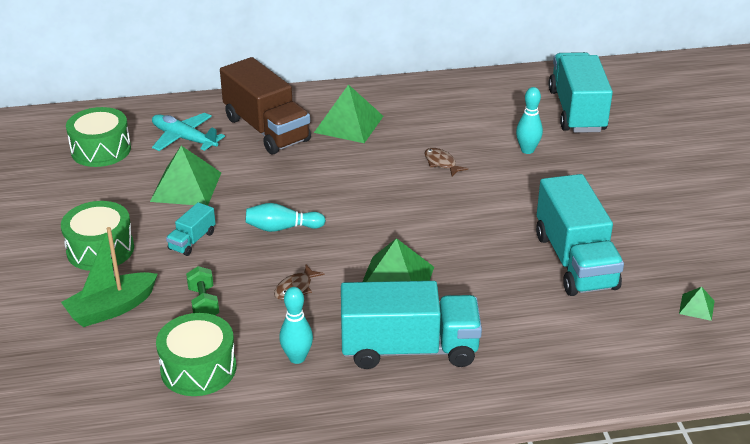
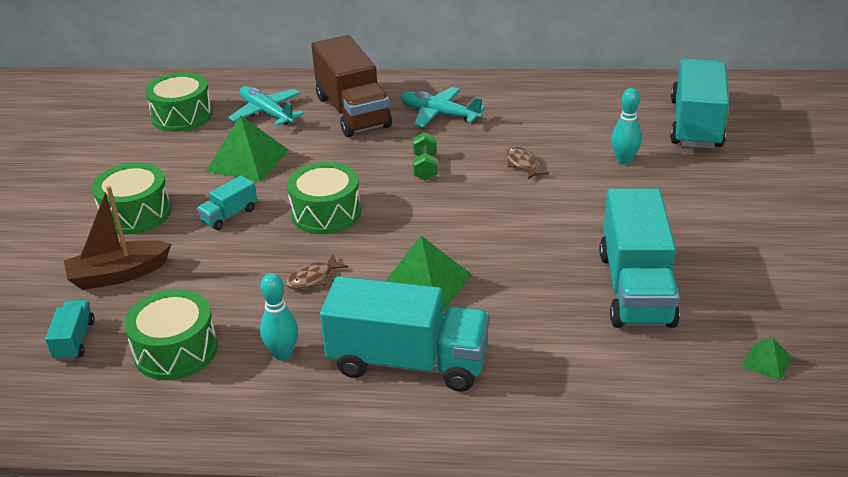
camera: 15 degrees right, 0 degrees up
(98, 373) = (74, 340): none -> turquoise truck
(111, 308) = (118, 274): green boat -> brown boat
(203, 303) = (211, 282): green dumbbell -> green dumbbell (425, 167)
(282, 228) = (326, 213): turquoise bowling pin -> green drum
(349, 124) = (439, 114): green pyramid -> turquoise plane

